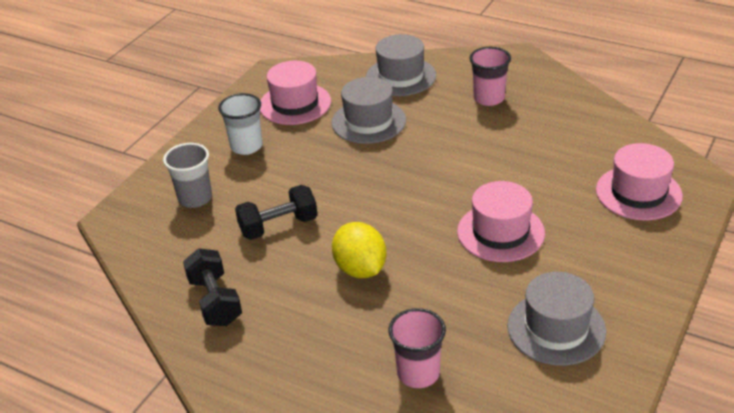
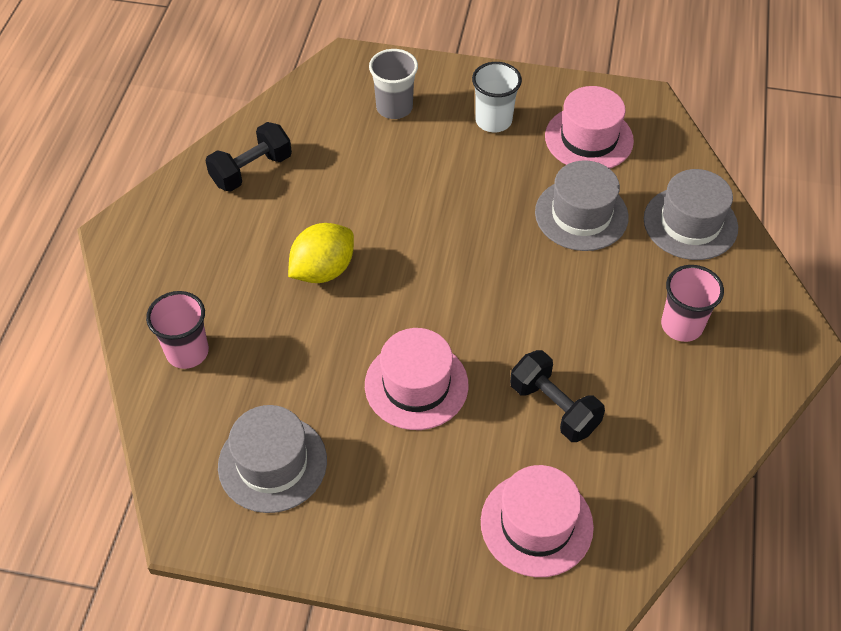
camera: 70 degrees right, 15 degrees up
(278, 226) = (370, 186): black dumbbell -> black dumbbell (554, 407)

